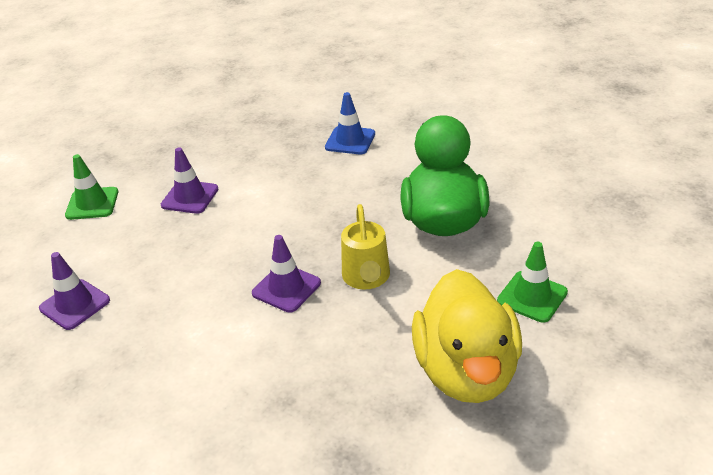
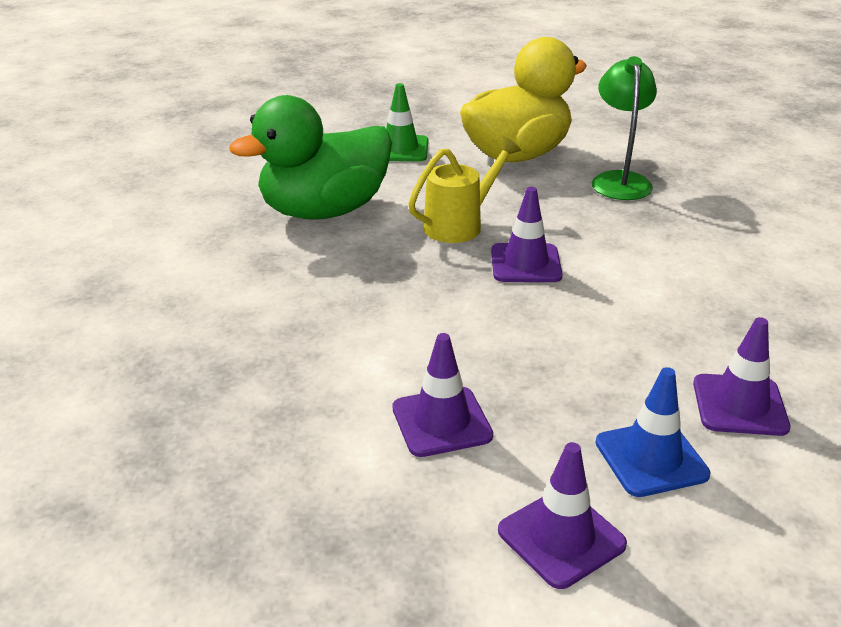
camera: 125 degrees left, 5 degrees down
(92, 204) = (561, 537): green traffic cone -> purple traffic cone
(350, 140) = (182, 327): blue traffic cone -> blue traffic cone (651, 458)
(358, 419) = (619, 180): none -> green lamp

